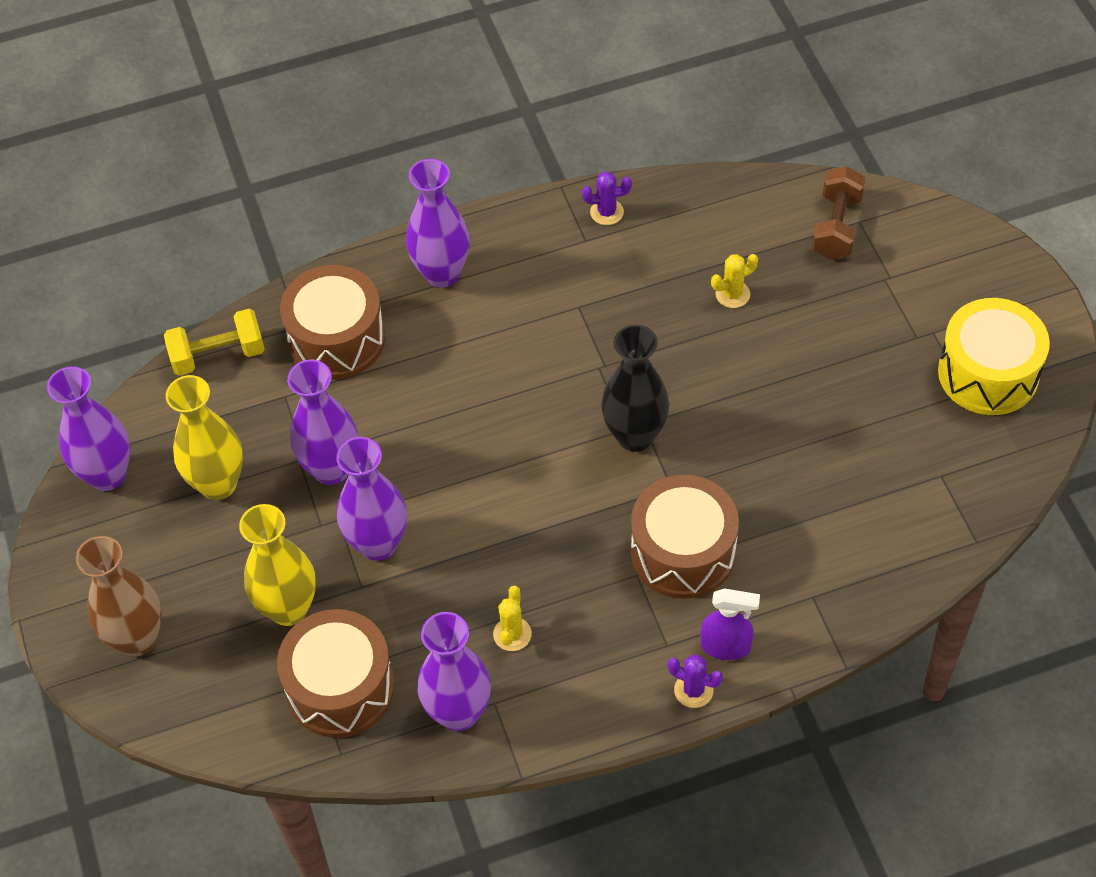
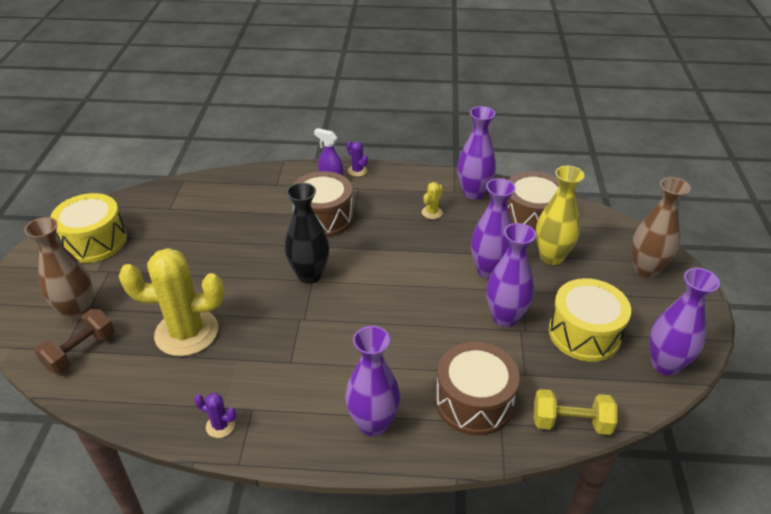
camera: 160 degrees left, 15 degrees down
(218, 484) = (584, 333): yellow vase -> yellow drum
(732, 294) = (186, 332): yellow cactus -> yellow cactus, size x2.45
(894, 269) = (77, 311): none -> brown vase

